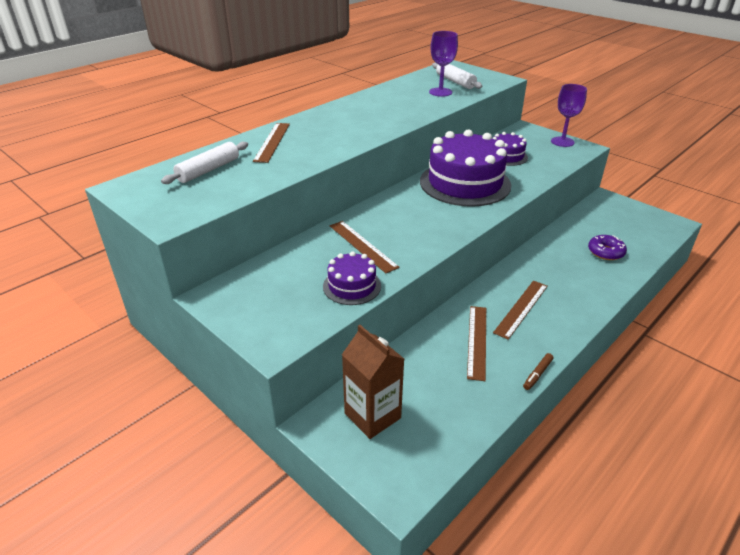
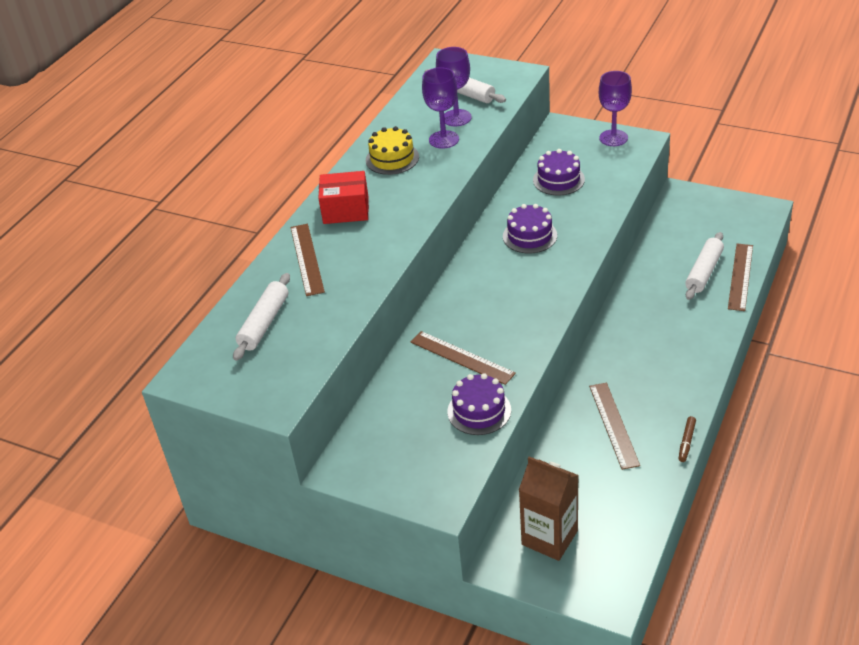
camera: 15 degrees left, 5 degrees up
(323, 122) = (346, 210): none -> red box
(378, 103) = (392, 158): none -> yellow cake
(423, 101) = (444, 139): none -> purple goblet
(465, 183) = (530, 236): purple cake -> purple cake, size x0.50
(521, 308) = (642, 372): brown ruler -> brown ruler (740, 276)
(605, 252) = (704, 272): purple donut -> white rolling pin

